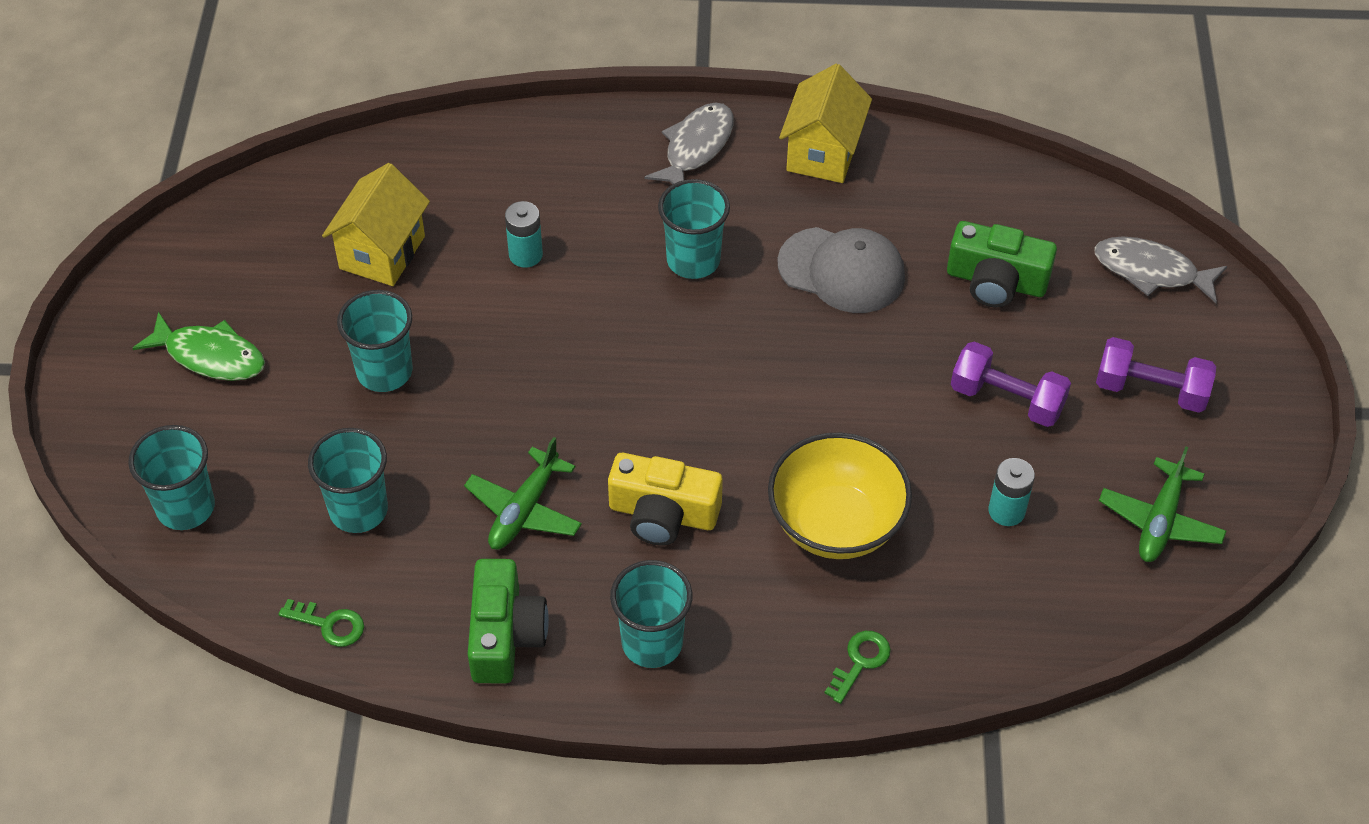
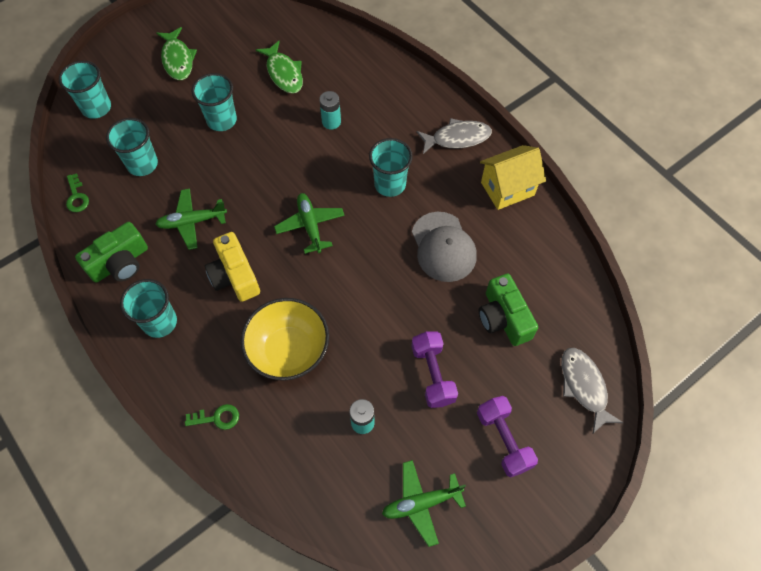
camera: 50 degrees right, 10 degrees up
(382, 252) = (284, 73): yellow house -> green fish
(669, 383) = (310, 226): none -> green plane

